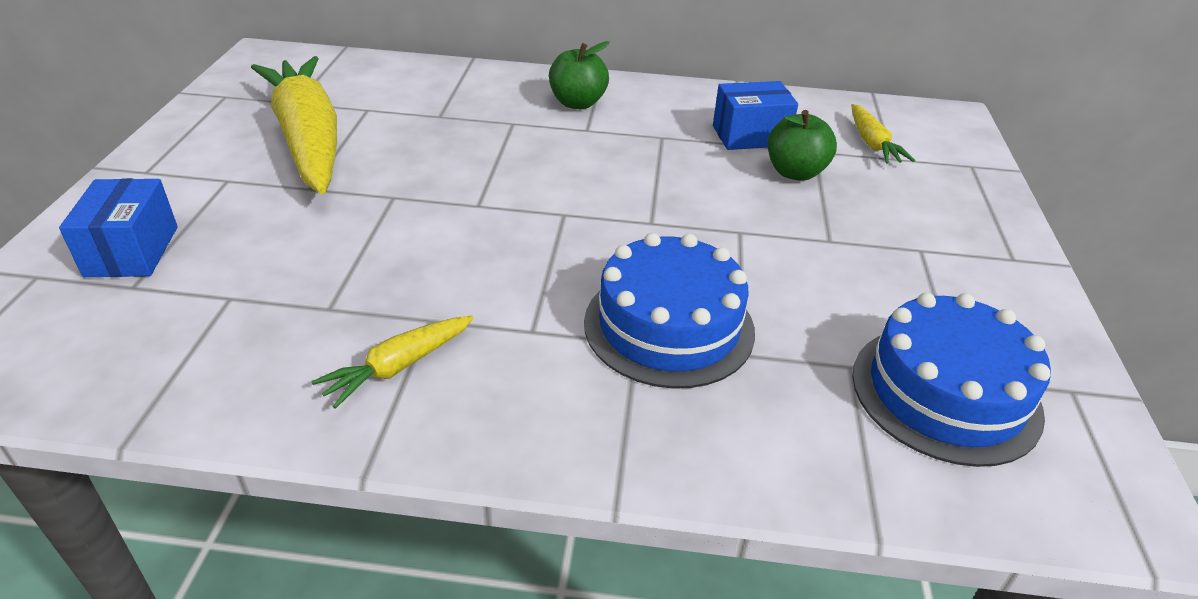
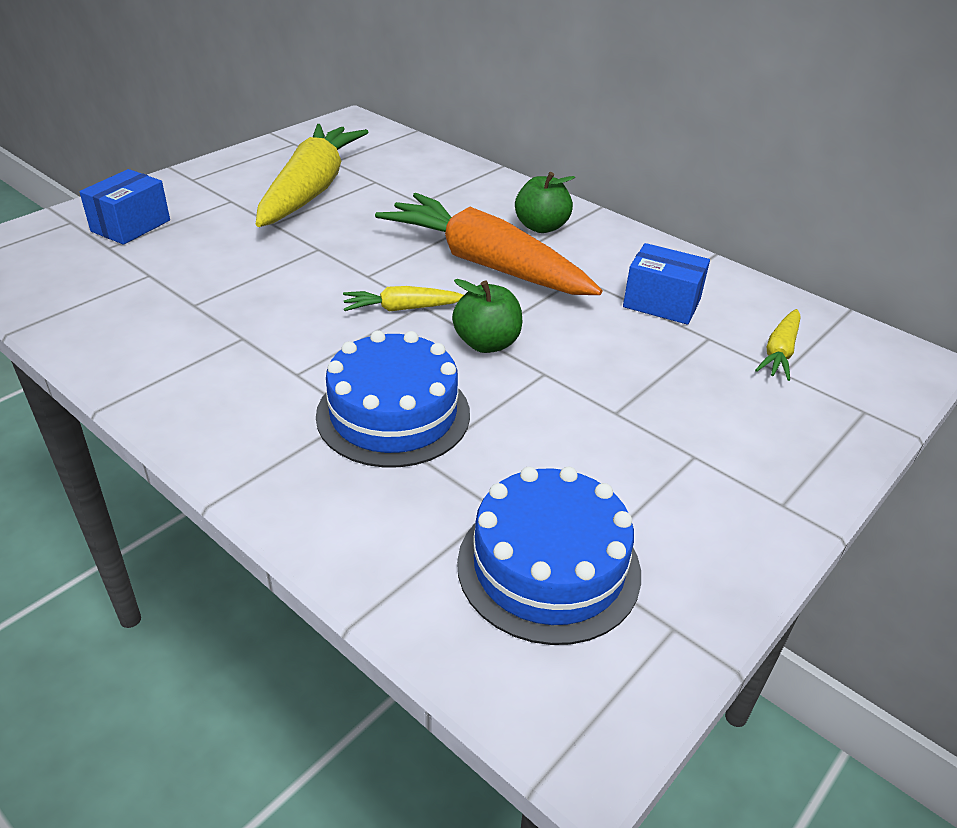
camera: 35 degrees right, 0 degrees up
(399, 366) = (190, 358): yellow carrot -> yellow carrot (403, 308)
(574, 153) = (486, 264): none -> orange carrot
(795, 172) = (662, 348): green apple -> green apple (487, 343)

